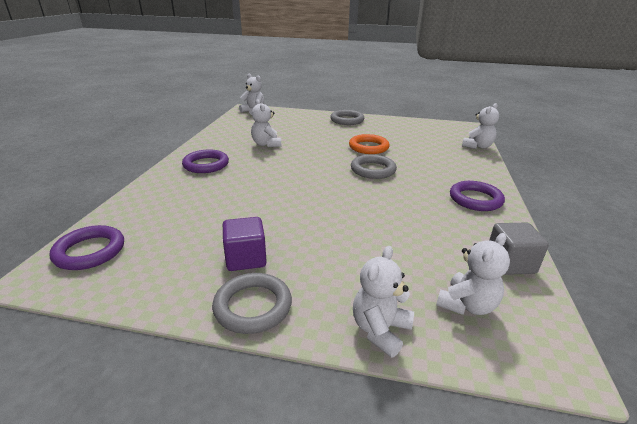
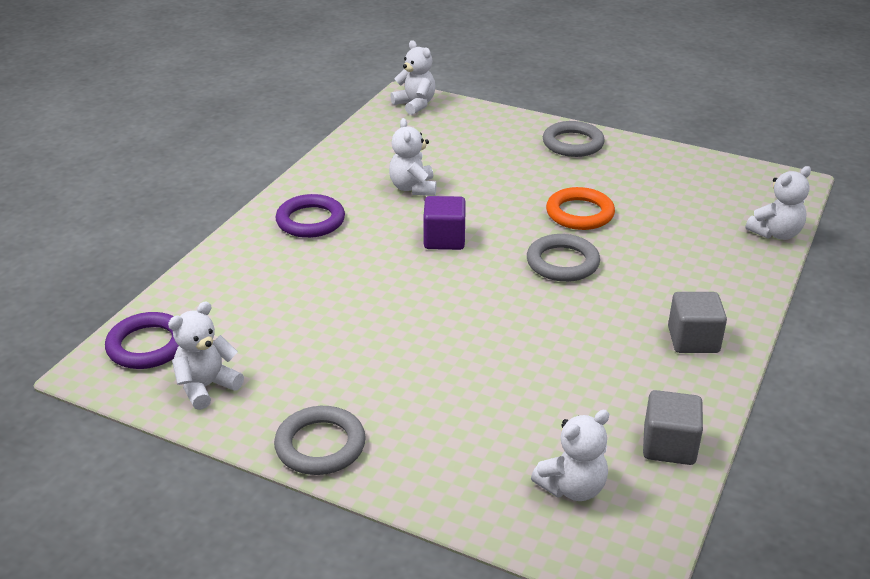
camera: 15 degrees right, 5 degrees up
(246, 258) = (328, 384): purple cube -> purple cube (444, 239)
(380, 330) = (452, 496): white teddy bear -> white teddy bear (206, 386)
(475, 199) = (693, 340): purple ring -> grey cube

